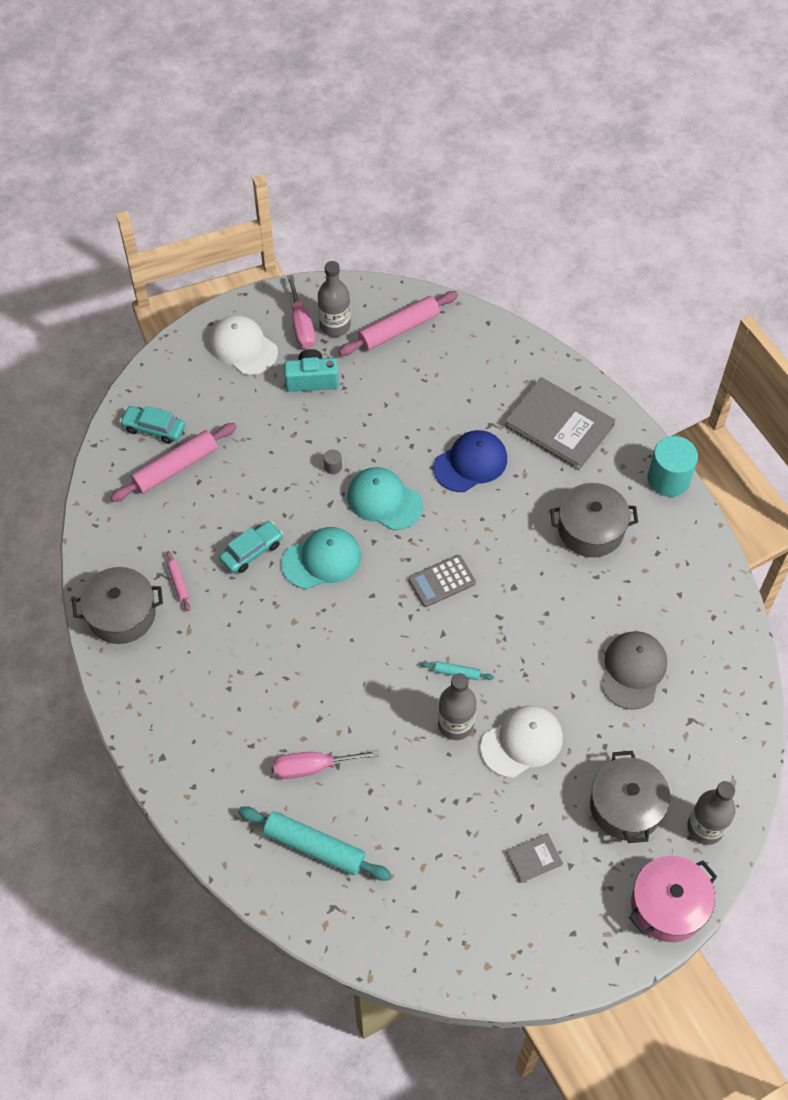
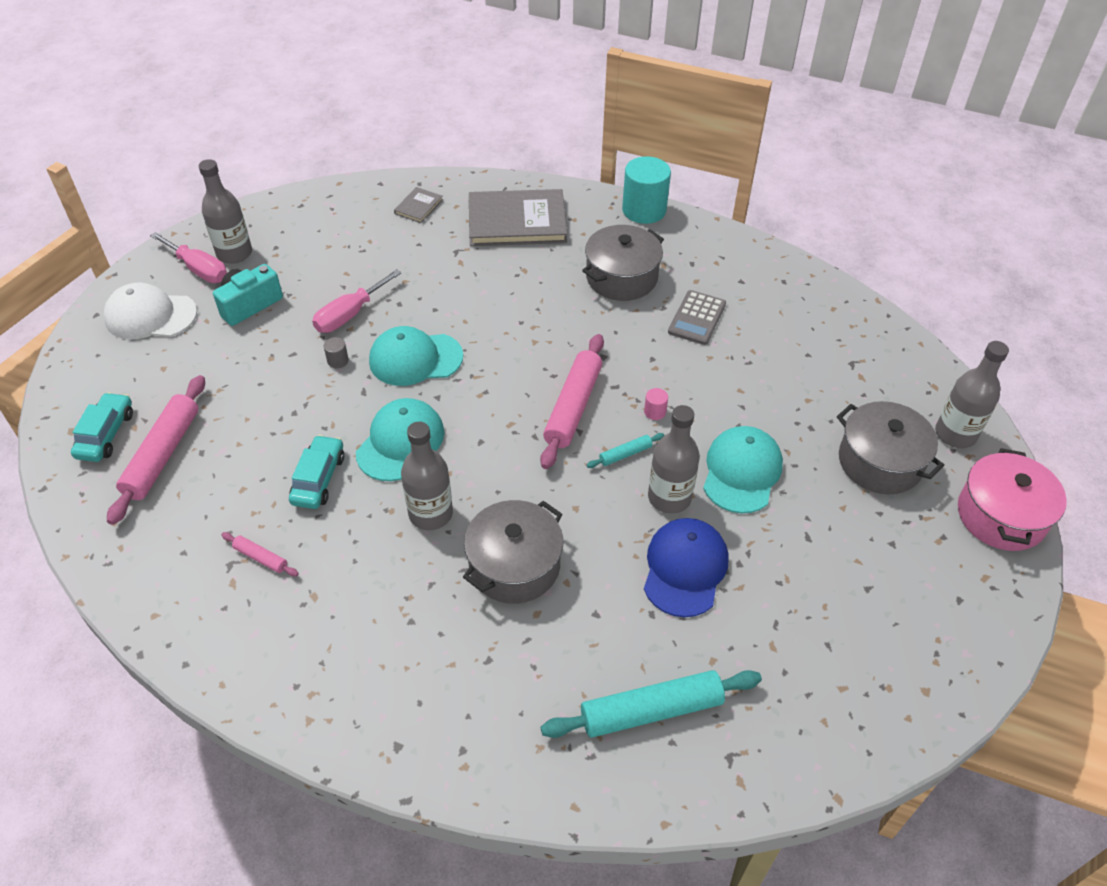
camera: 40 degrees left, 10 degrees down
(121, 614) = (217, 631): grey pot -> grey pot (514, 565)
(154, 428) = (106, 434): turquoise car -> turquoise car turned 120 degrees clockwise
(298, 625) = (430, 514): none -> grey bottle
(312, 767) = (572, 634): pink screwdriver -> pink screwdriver (349, 315)
(398, 329) = (301, 226): pink rolling pin -> pink rolling pin (573, 407)
(442, 581) = (535, 390): grey calculator -> grey calculator (697, 318)
(470, 463) = (467, 287): blue cap -> blue cap (685, 568)
(507, 656) = (655, 412): none -> pink cylinder
(522, 742) = (741, 472): white cap -> turquoise cap
(534, 858) = (857, 561): grey book -> grey book (418, 207)
(633, 670) = (768, 356): grey cap -> none

